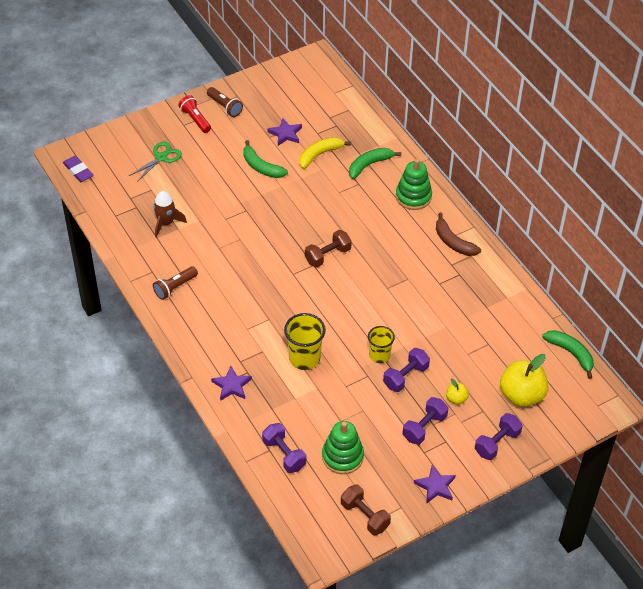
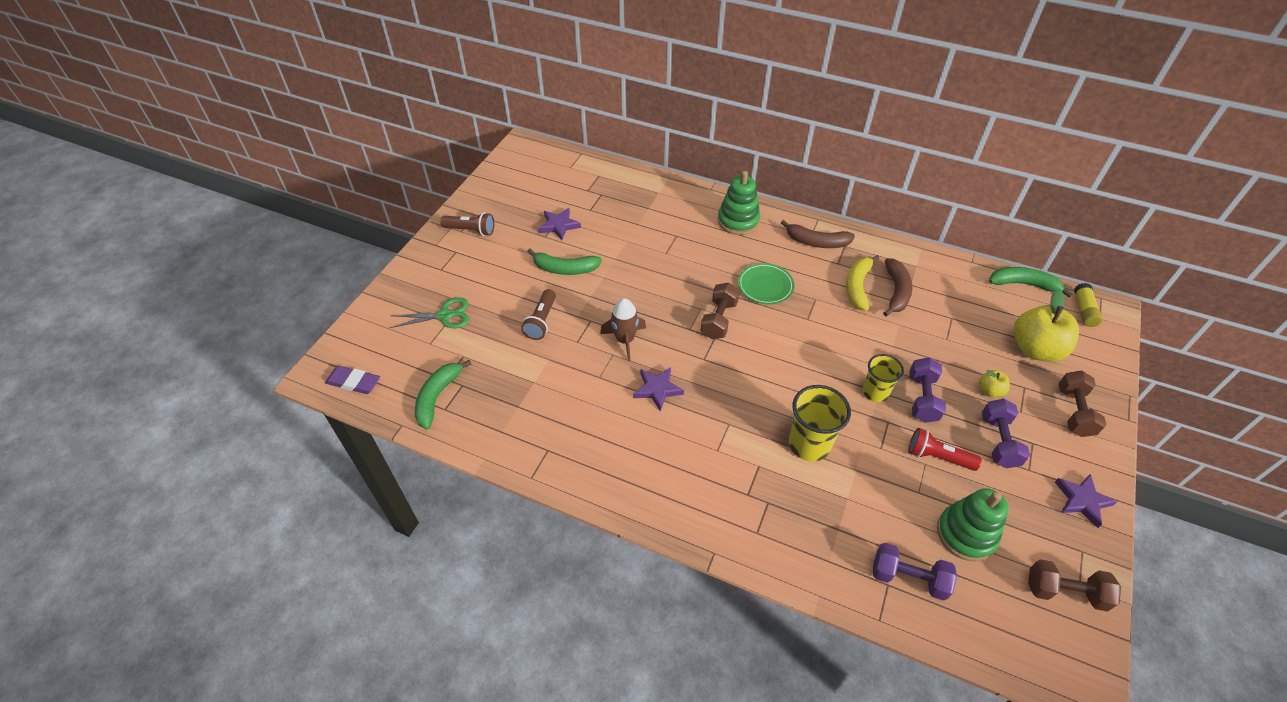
camera: 35 degrees left, 0 degrees up
(161, 157) = (444, 315): green scissors -> green scissors turned 75 degrees clockwise
(166, 223) = (514, 383): brown rocket -> brown rocket (625, 340)
(175, 287) = (591, 452): brown flashlight -> brown flashlight (541, 321)
(195, 119) = (449, 257): red flashlight -> red flashlight (937, 457)
(232, 386) = (768, 531): purple star -> purple star (657, 389)
(319, 155) = (612, 228): yellow banana -> yellow banana (857, 287)
(369, 165) = (668, 213): green banana -> green banana (437, 397)
(382, 251) = (765, 286): none -> green plate
(470, 306) = (896, 291): none -> brown banana
(497, 443) = (1074, 412): purple dumbbell -> brown dumbbell
(593, 394) = (1084, 310): none -> yellow glue stick

